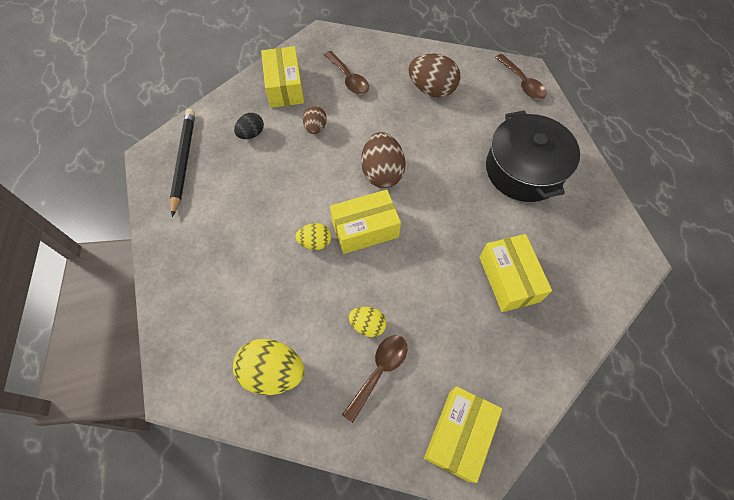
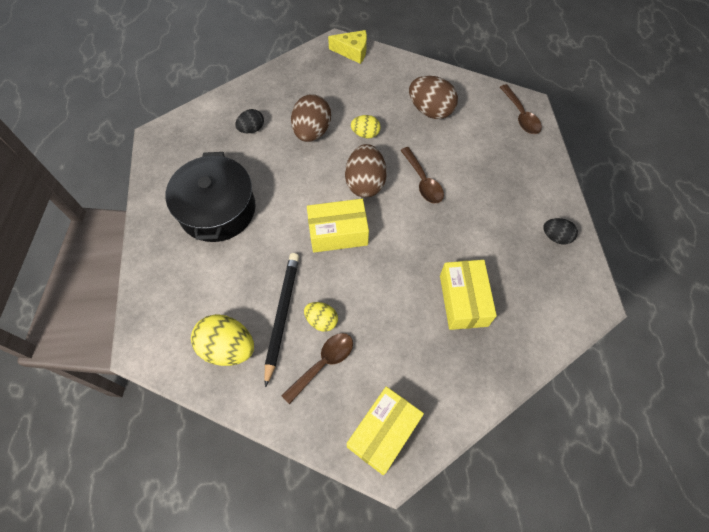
camera: 10 degrees right, 0 degrees up
(184, 160) = (186, 145): black pencil -> black pencil (282, 315)
(284, 87) = (291, 89): yellow box -> none
(315, 128) = (312, 132): brown egg -> brown egg, size x1.74
(315, 242) = (289, 238): yellow egg -> yellow egg (365, 134)
(340, 41) = (352, 52): none -> yellow cheese
(349, 79) = (353, 89): brown spoon -> brown spoon (423, 181)
(524, 170) = (502, 200): black pot -> black pot (217, 209)
(584, 199) = (555, 237): none -> black egg

